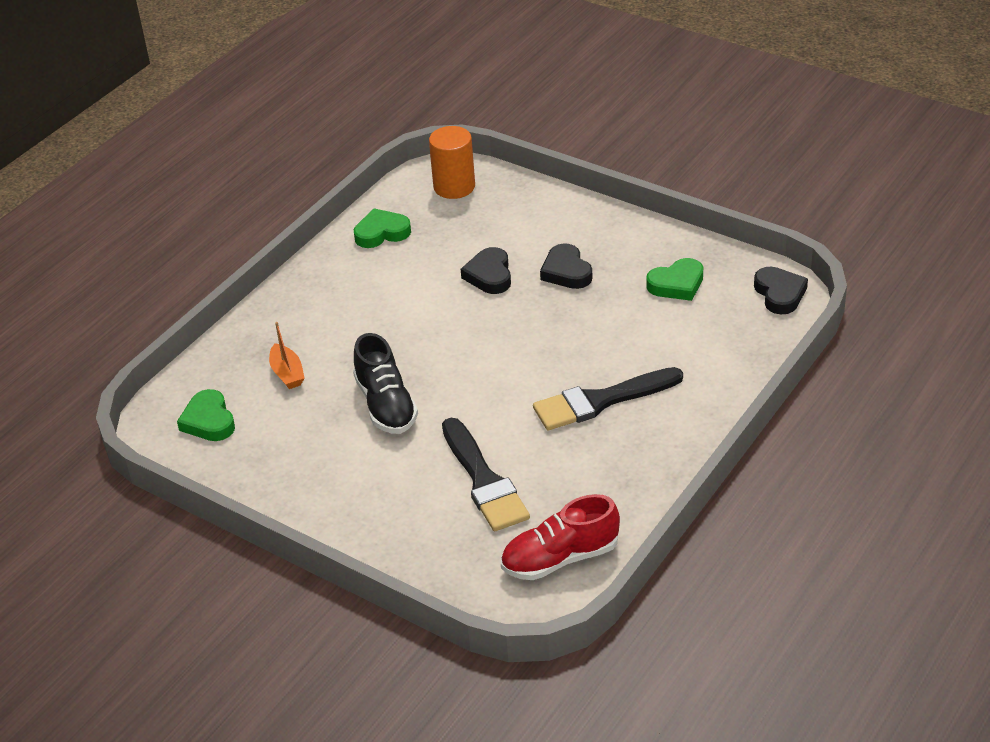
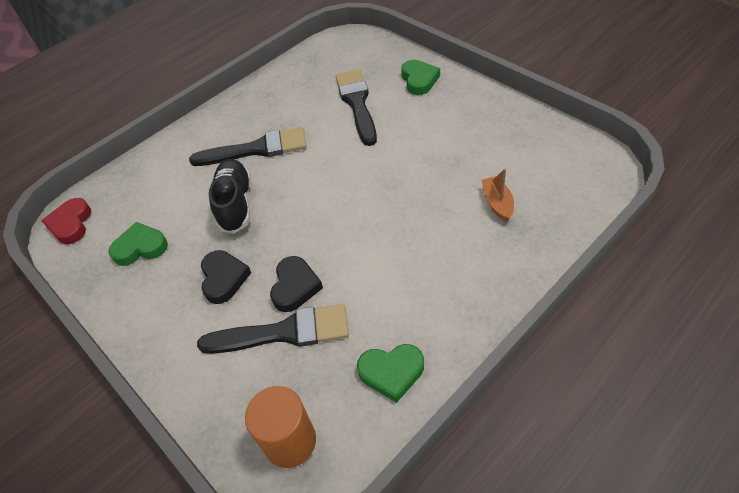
camera: 165 degrees left, 10 degrees up
(209, 421) = (562, 168): green heart -> green heart (419, 80)
(386, 405) = (415, 164): black shoe -> black shoe (235, 204)
(486, 243) = (284, 332): none -> black brush
(560, 558) = (326, 58): red shoe -> none
(779, 294) = (71, 224): black heart -> red heart

